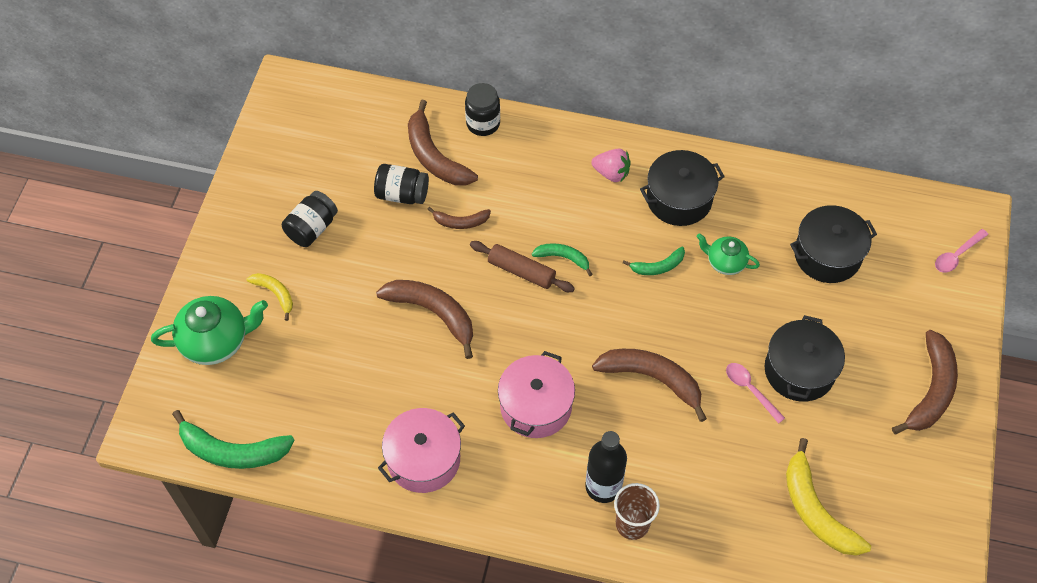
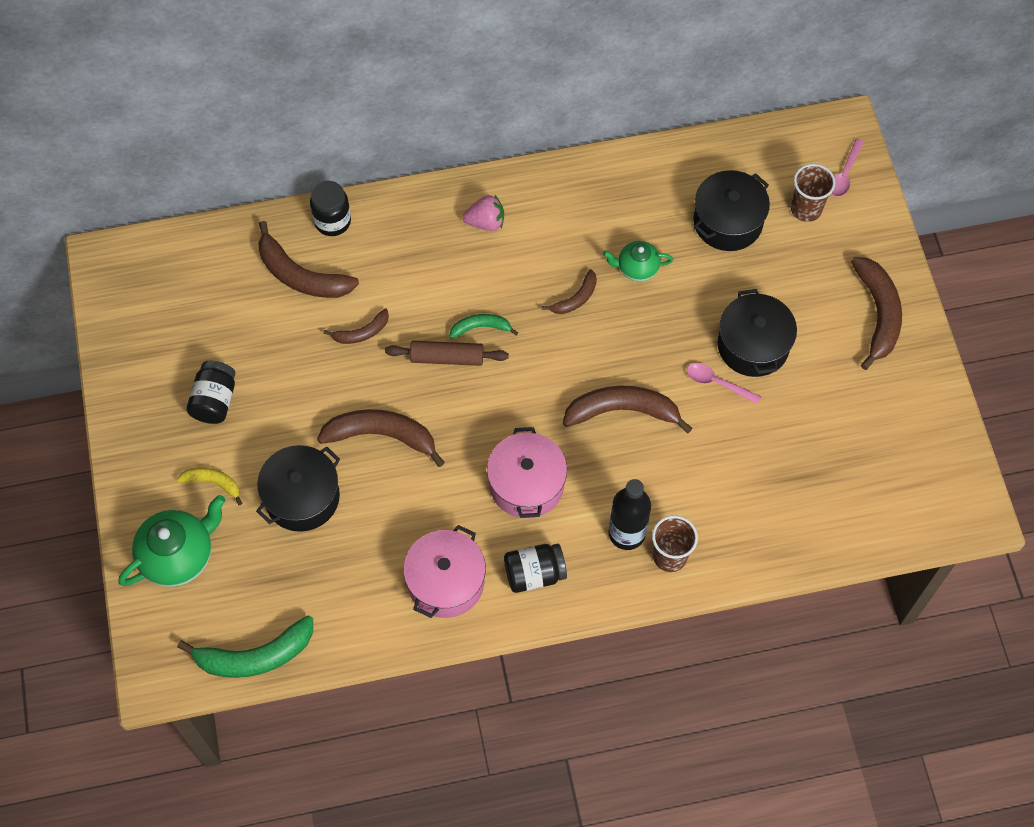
camera: 25 degrees left, 5 degrees up
(402, 194) = (288, 328): black jar -> black jar (534, 574)
(658, 266) = (575, 299): green banana -> brown banana
(679, 199) = (563, 222): black pot -> black pot (302, 497)
(815, 510) = (826, 470): yellow banana -> none
(905, 272) = (806, 209): none -> brown cup

